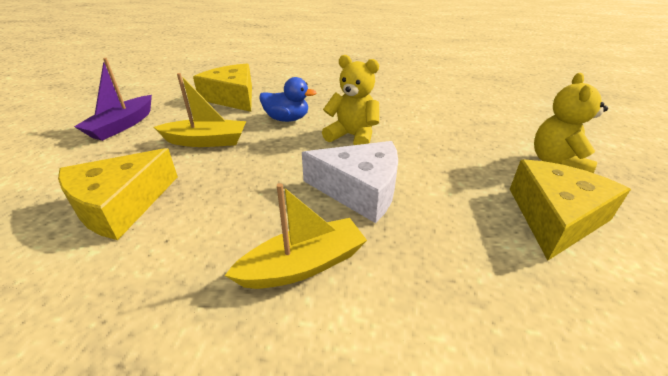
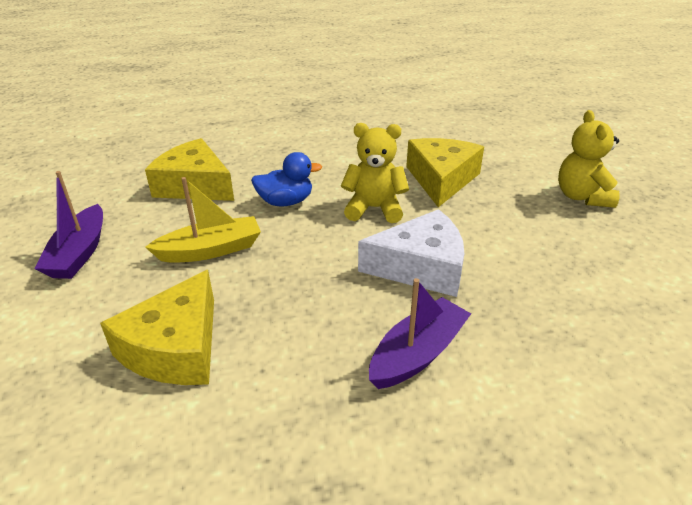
camera: 20 degrees left, 0 degrees up
(303, 265) = (417, 353): yellow boat -> purple boat
(555, 217) = (603, 252): yellow cheese -> yellow cheese (441, 179)

